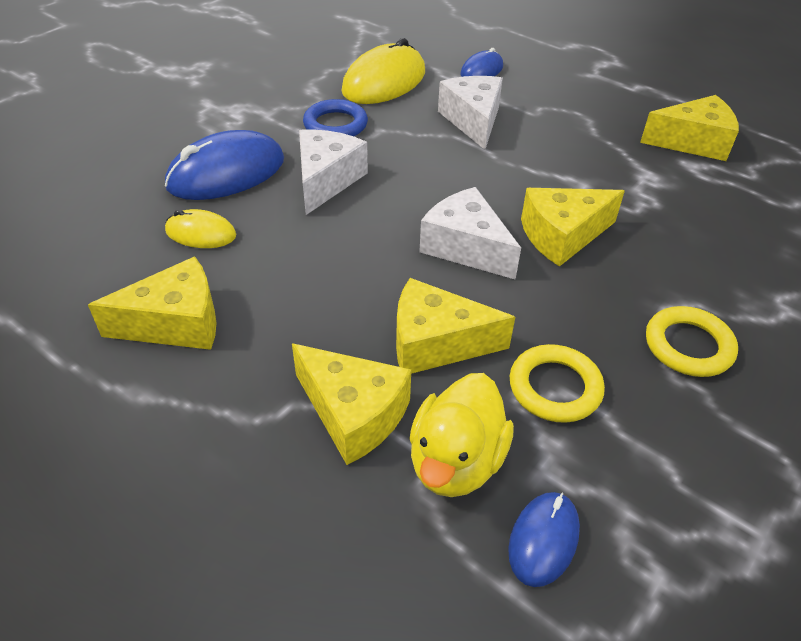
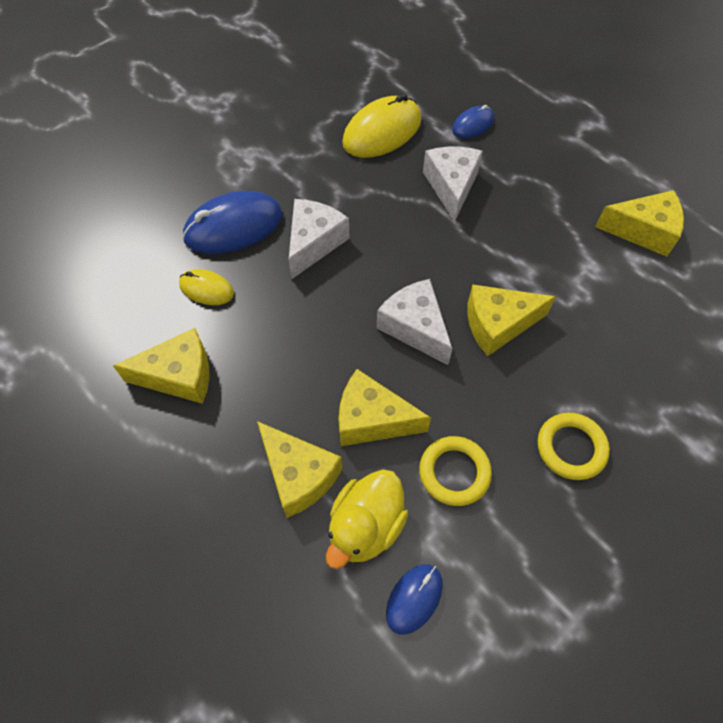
camera: 10 degrees right, 15 degrees up
(335, 125) = (331, 180): blue ring -> none

